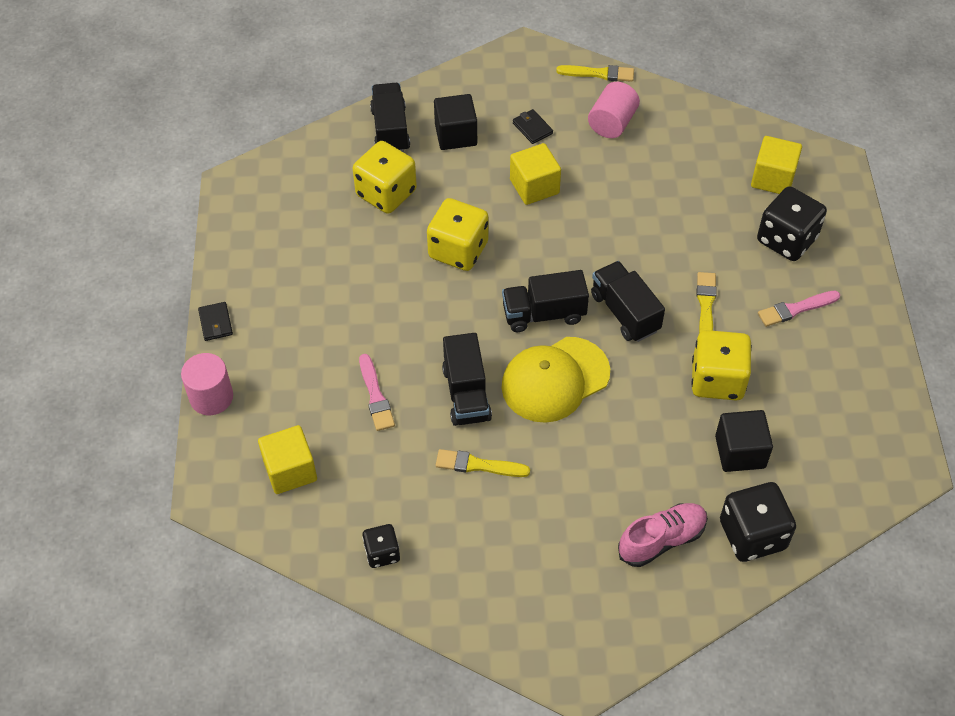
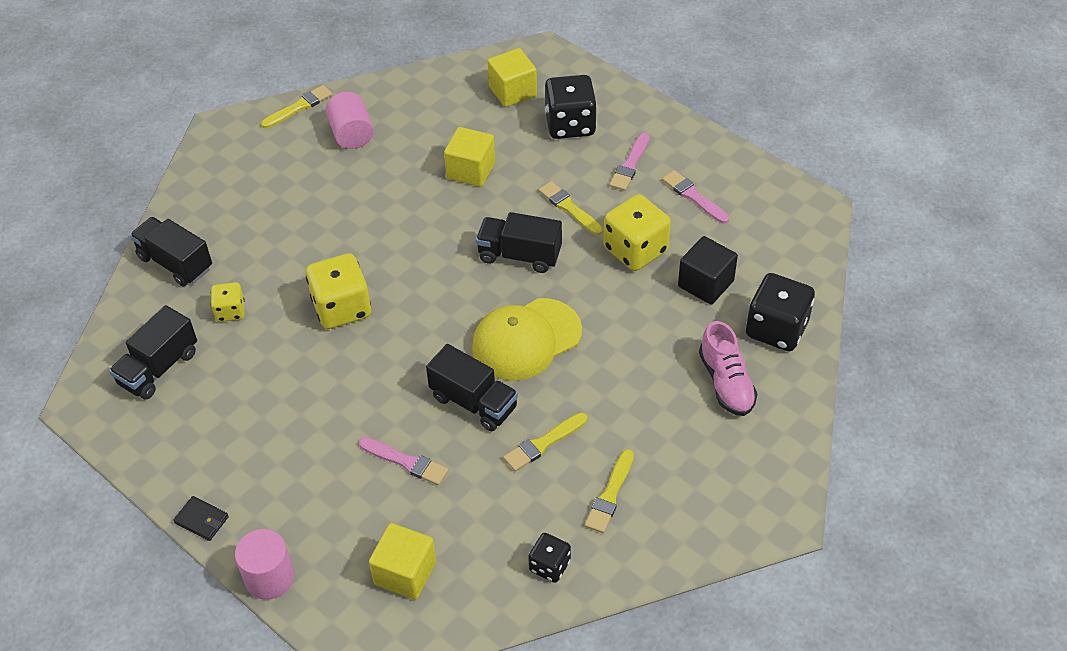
camera: 45 degrees left, 5 degrees down
(386, 193) = (230, 311): yellow dice -> yellow dice, size x0.56
(456, 135) = (236, 228): black cube -> none
(479, 543) = (610, 495): none -> yellow brush
(532, 128) = (293, 180): black wallet -> none
(534, 186) = (346, 220): yellow cube -> yellow cube (471, 170)
(544, 314) = (462, 302): black truck -> black truck (159, 368)
(555, 380) = (526, 339): yellow cap -> yellow cap turned 45 degrees clockwise
(661, 540) = (726, 382): pink shoe -> pink shoe turned 150 degrees clockwise
(816, 375) = (693, 196): none -> pink brush

